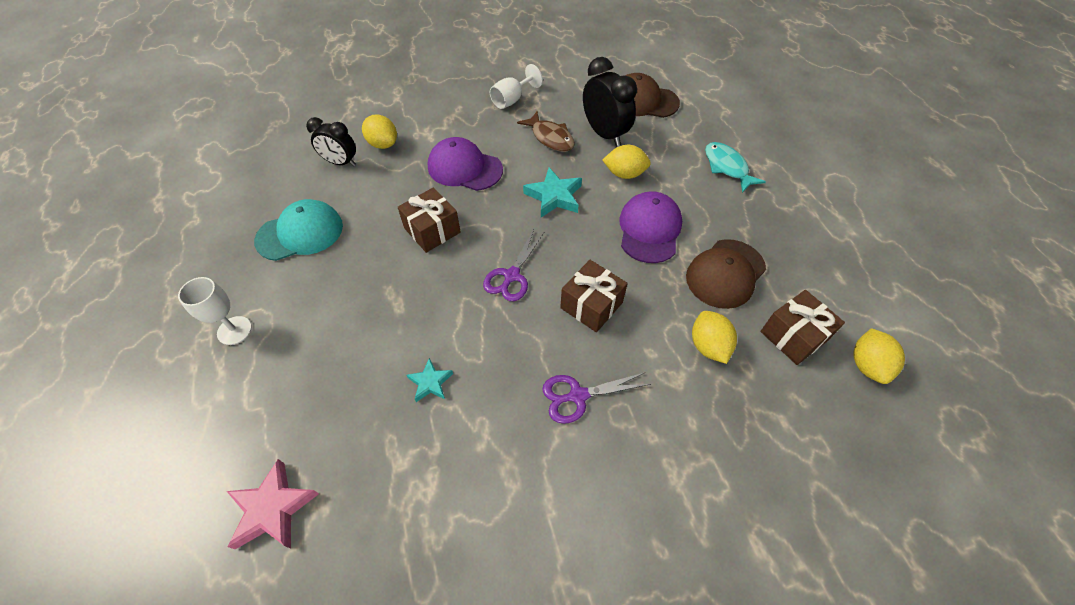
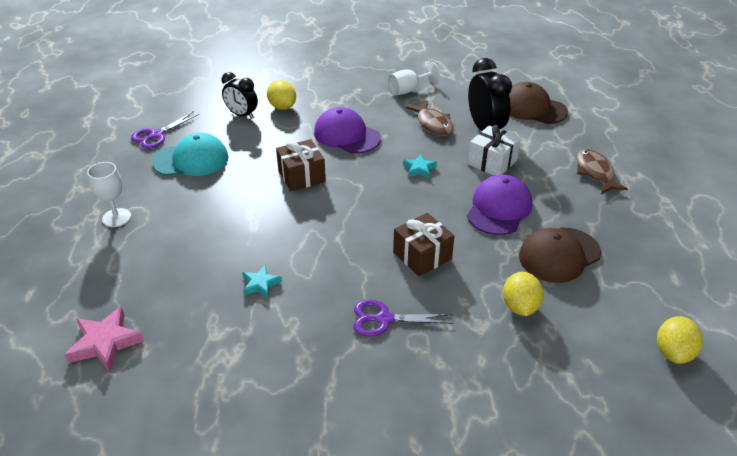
camera: 15 degrees right, 15 degrees down
(511, 276) = (358, 221): purple scissors -> purple scissors (156, 135)
(554, 196) = (419, 169): turquoise star -> turquoise star, size x0.60
(624, 174) = (492, 162): yellow lemon -> white gift
(727, 167) = (595, 172): turquoise fish -> brown fish
(793, 336) = (607, 315): brown gift -> none

